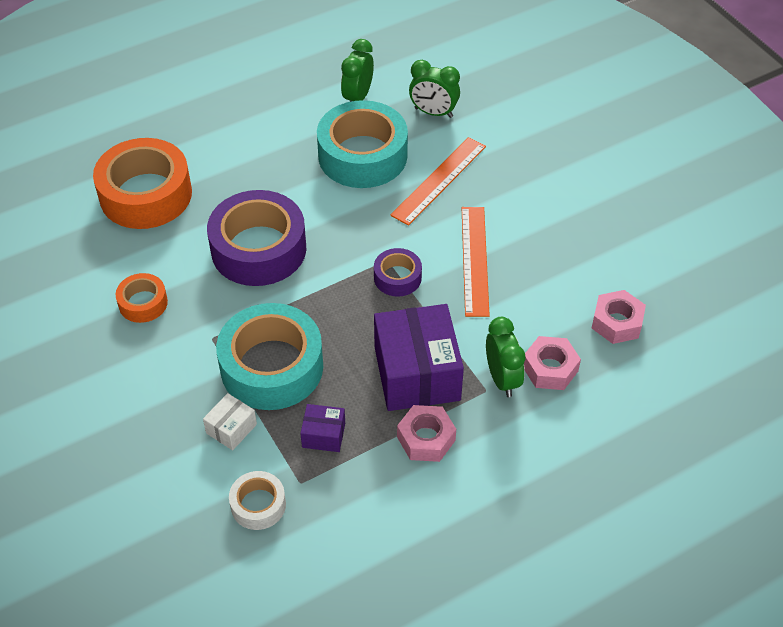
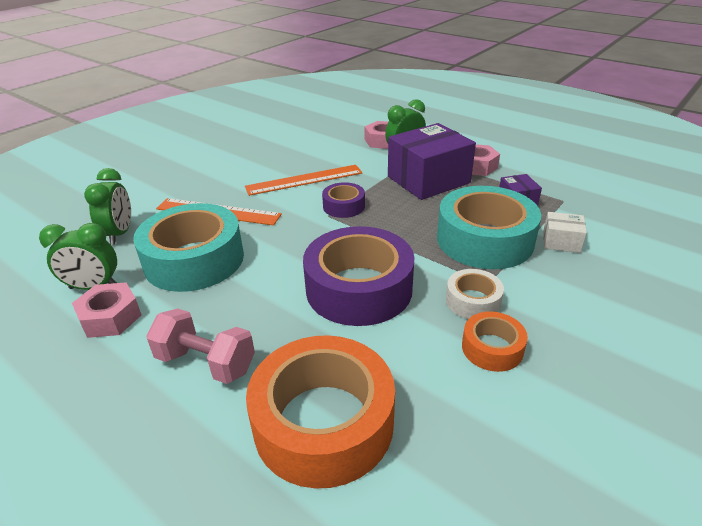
camera: 110 degrees left, 15 degrees down
(233, 149) = (206, 363): none -> pink dumbbell
(258, 505) = (602, 211): white tape -> white tape (473, 301)
(617, 322) = (329, 129): pink nut -> pink nut (110, 317)

